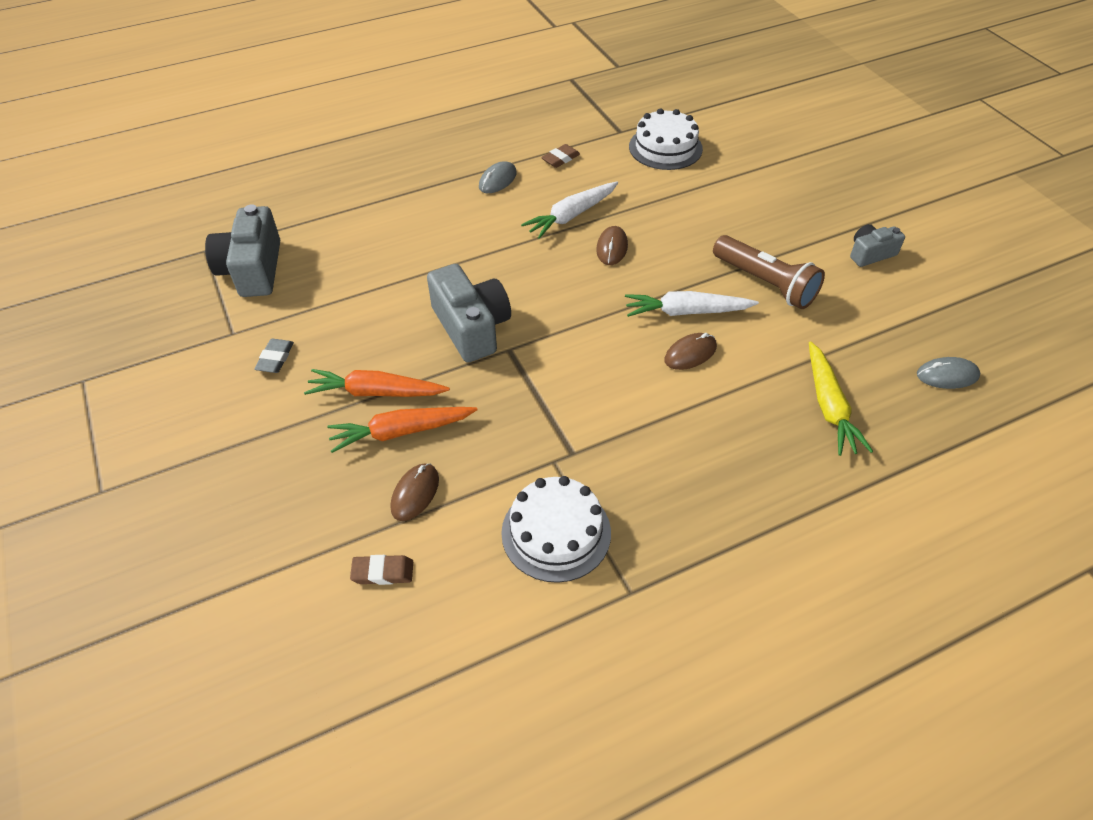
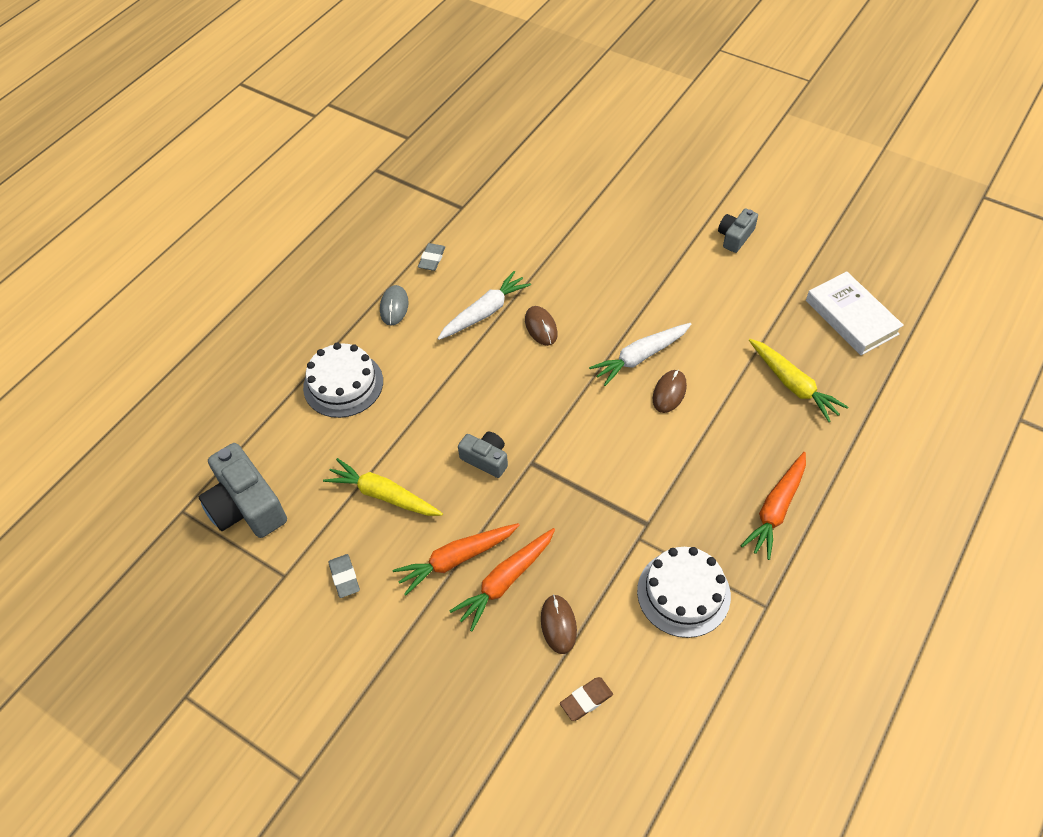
camera: 30 degrees left, 5 degrees up
(362, 313) = (383, 495): none -> yellow carrot
(471, 327) = (486, 459): grey camera -> grey camera, size x0.56
(560, 159) = (432, 259): brown eraser -> grey eraser
(571, 216) = (485, 312): white carrot -> white carrot turned 150 degrees counterclockwise
(665, 148) = (511, 207): white cake -> white cake (343, 384)
(716, 509) = (776, 509): none -> orange carrot
(765, 283) = (679, 302): brown flashlight -> none
(947, 375) = (851, 317): grey mouse -> white book

